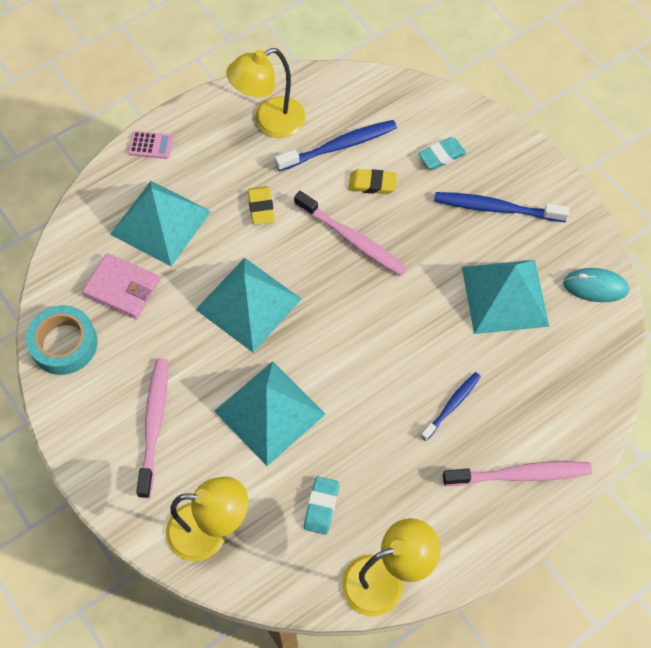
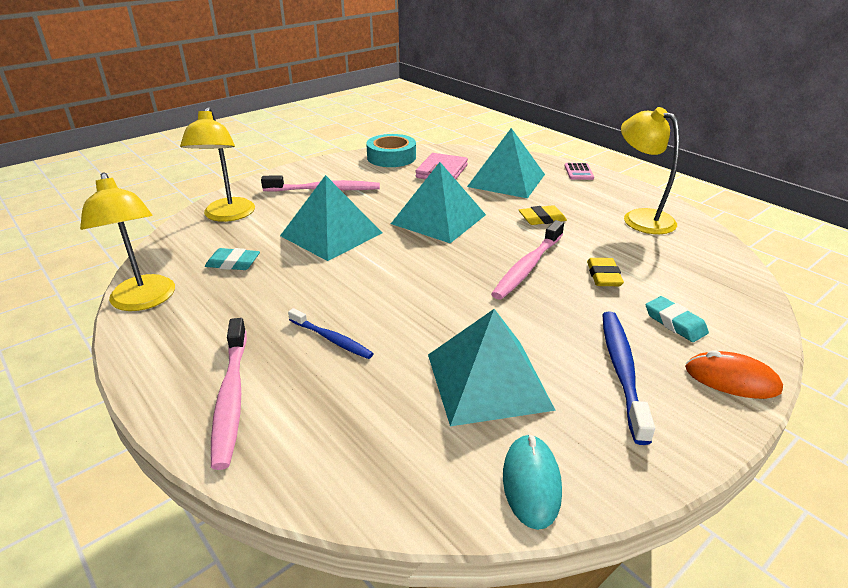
camera: 85 degrees right, 30 degrees down
(339, 146) = (639, 254): blue toothbrush -> none
(506, 146) = (731, 379): none -> orange mouse

